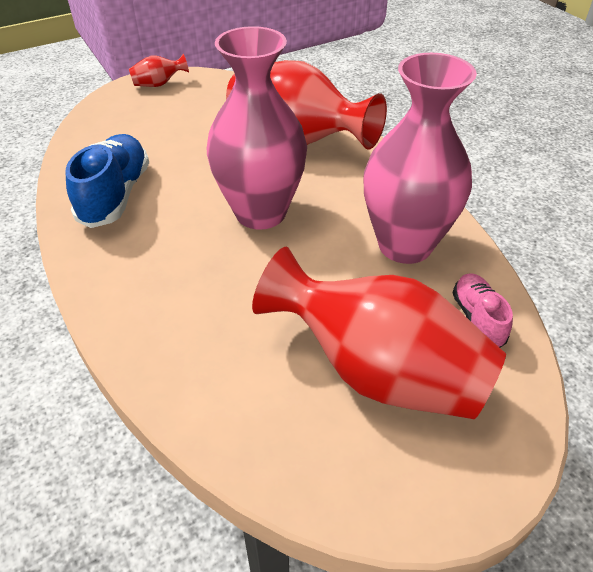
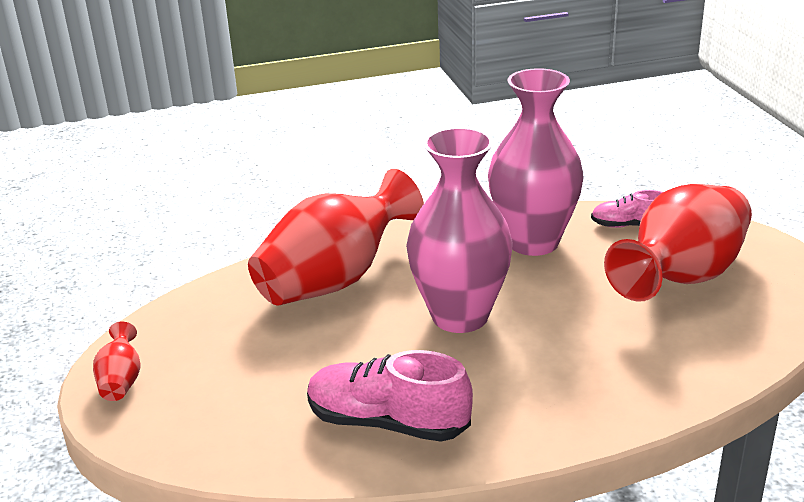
camera: 75 degrees left, 15 degrees down
(115, 195) = (387, 422): blue shoe -> pink shoe

